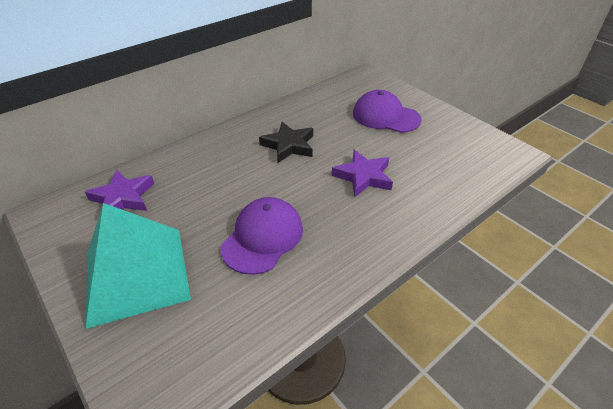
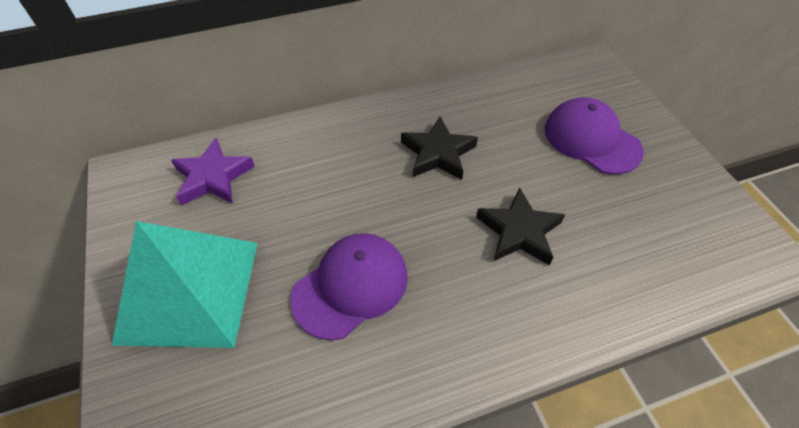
camera: 20 degrees right, 10 degrees up
(363, 176) = (519, 231): purple star -> black star

